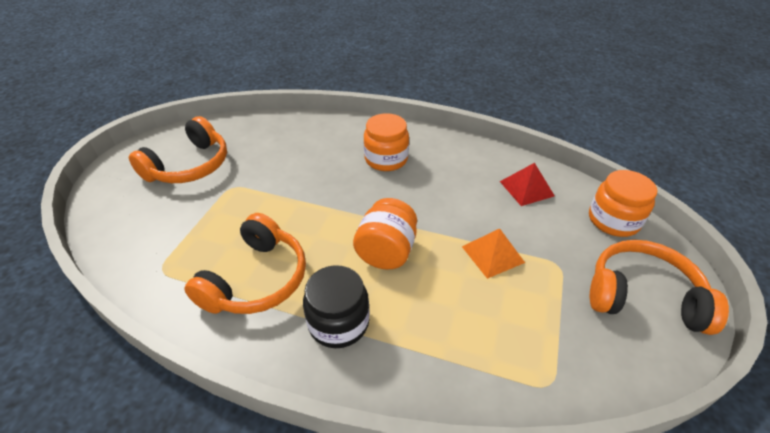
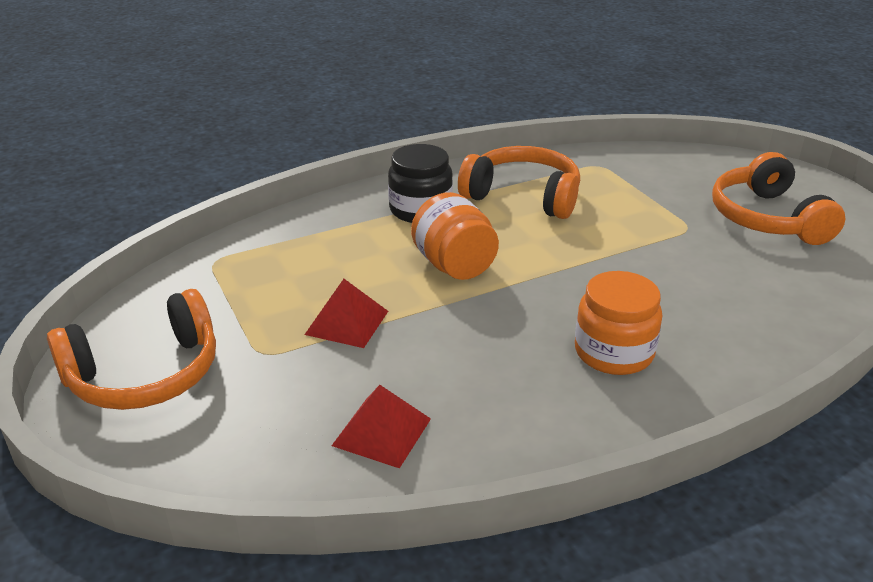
camera: 135 degrees right, 10 degrees down
(257, 279) = (523, 196): orange headphones -> orange headphones turned 135 degrees clockwise
(492, 254) = (347, 322): orange pyramid -> red pyramid
(613, 220) = (219, 458): orange jar -> none

